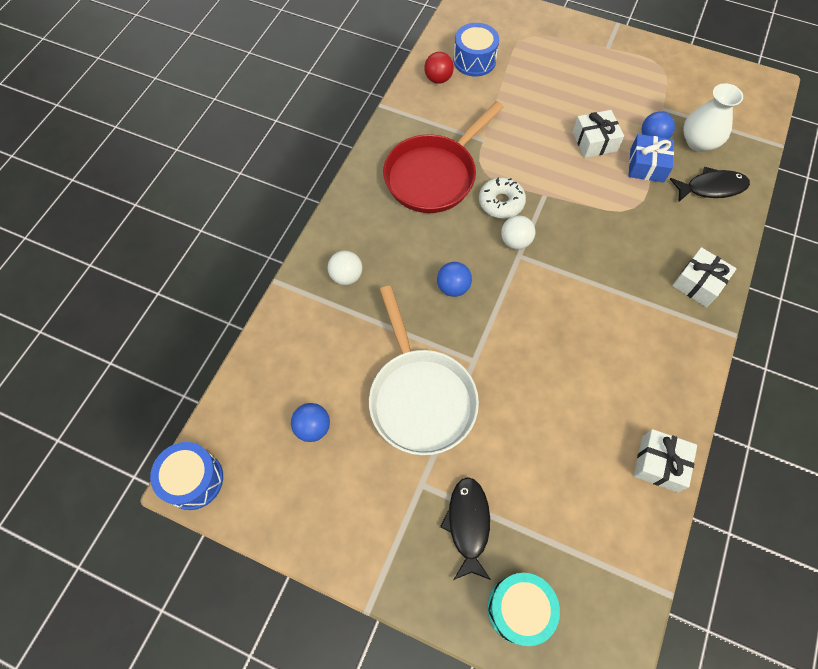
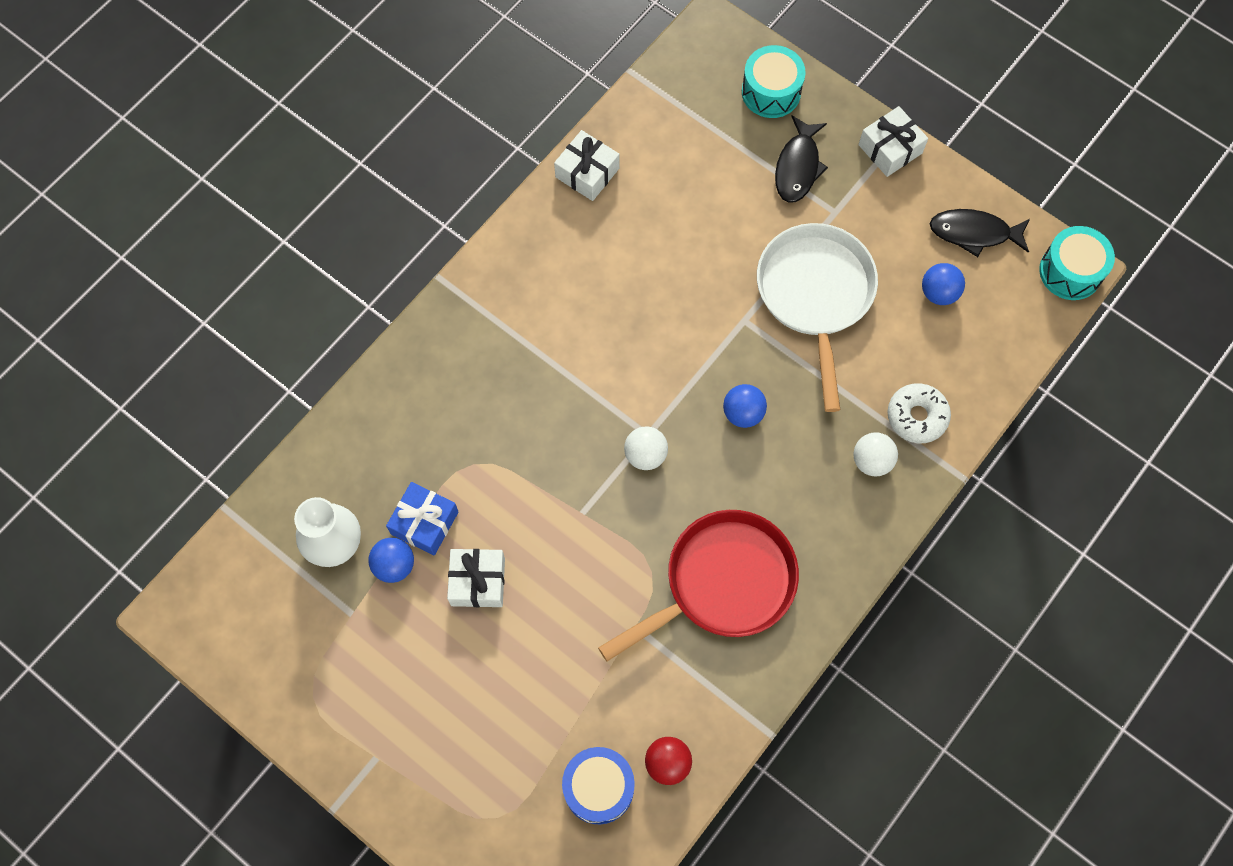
camera: 165 degrees left, 5 degrees up
(193, 480) = (1070, 271): blue drum -> turquoise drum
(501, 202) = (644, 516): white donut -> white donut (917, 416)
(698, 283) = (446, 345): white gift -> white gift (890, 149)
(711, 187) = (357, 467): black fish -> black fish (974, 233)

